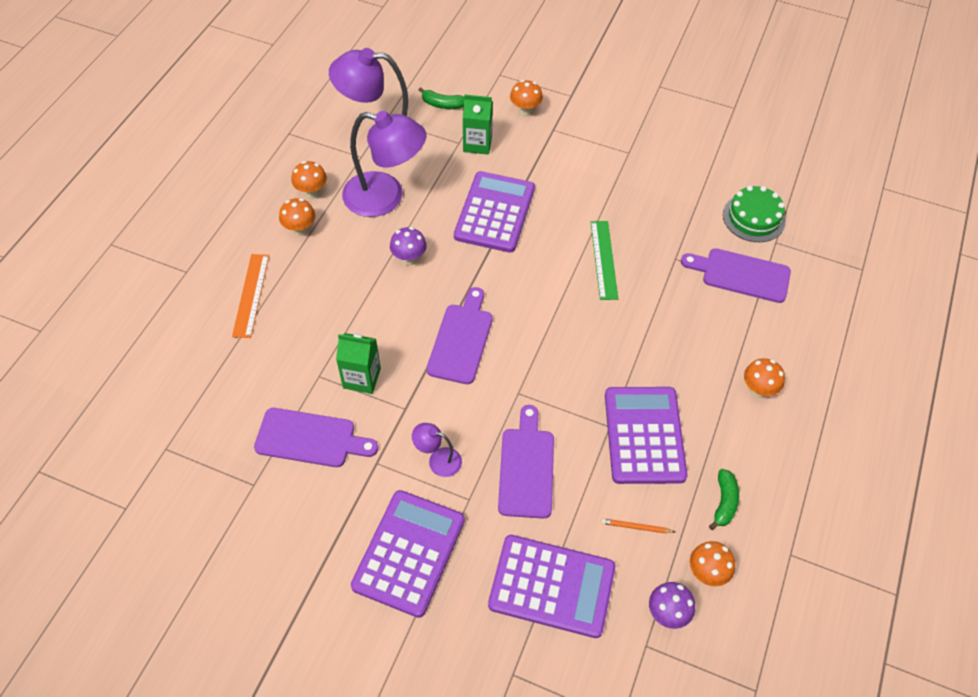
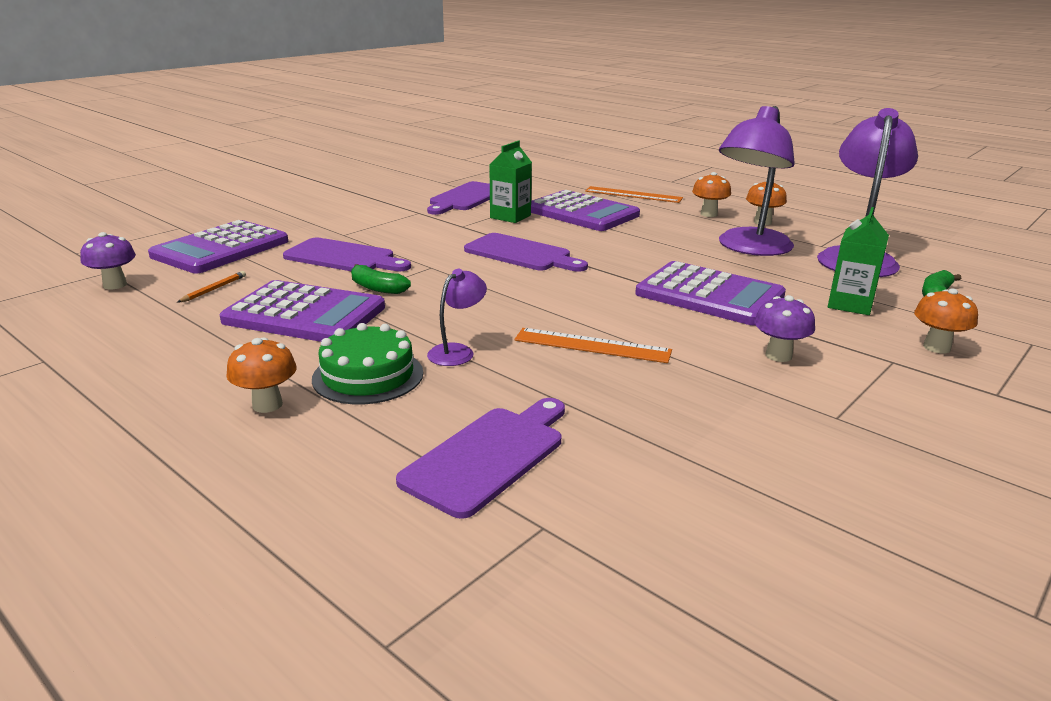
camera: 110 degrees right, 30 degrees down
(409, 259) = (649, 247): purple mushroom -> purple mushroom (778, 355)
(409, 553) = (326, 212): purple calculator -> purple calculator (582, 213)
(438, 460) = (395, 230): purple lamp -> purple lamp (457, 351)
(604, 259) = (592, 345): green ruler -> orange ruler
(706, 573) = (113, 310): orange mushroom -> none
(724, 502) = (163, 338): green banana -> green banana (377, 288)
(754, 218) = (624, 518): green cake -> green cake (368, 376)

